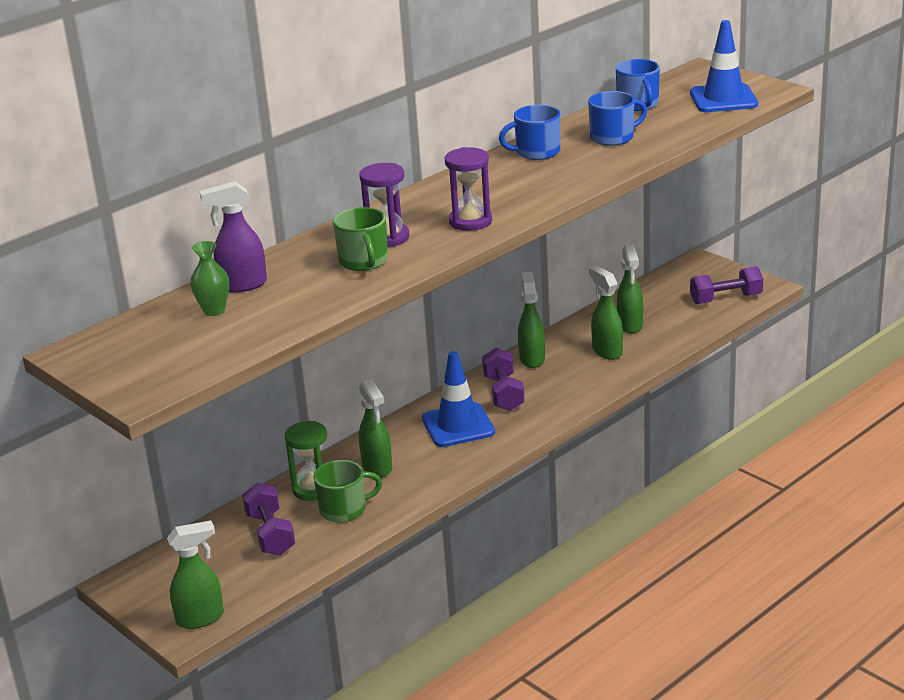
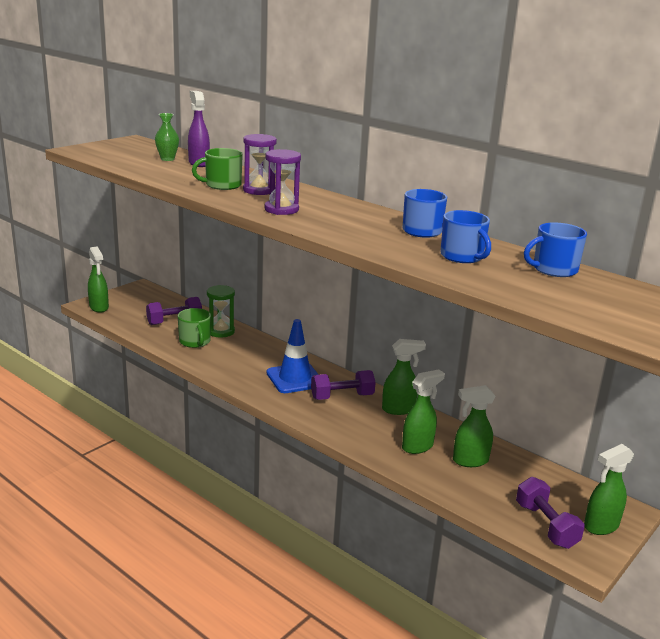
camera: 80 degrees right, 5 degrees down
(377, 467) = (242, 351): green spray bottle -> green spray bottle (600, 526)
(723, 99) = (591, 307): blue traffic cone -> none

